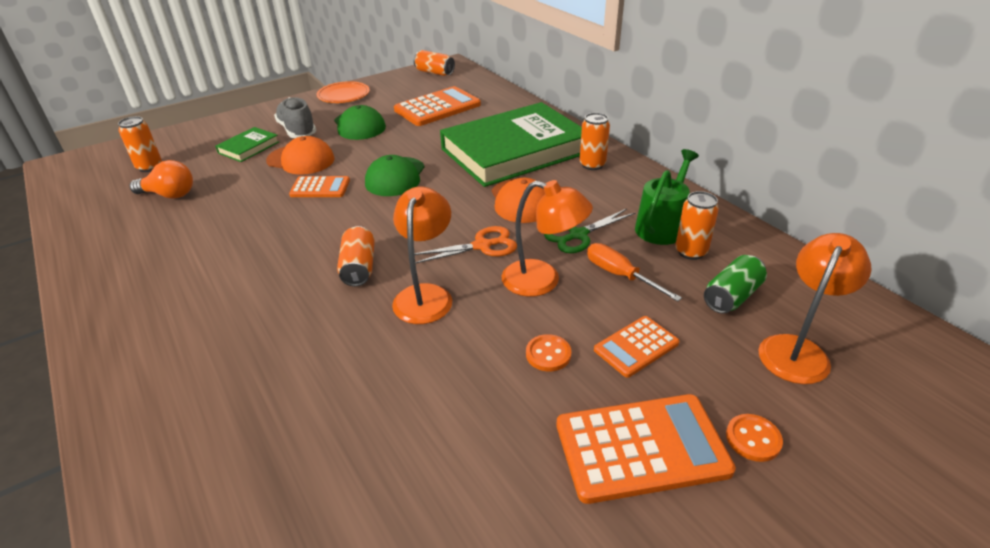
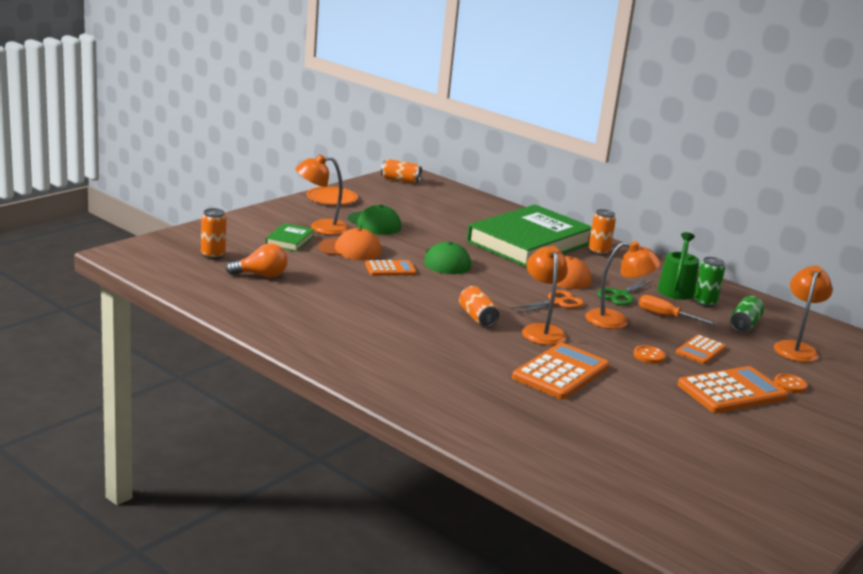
camera: 20 degrees left, 15 degrees down
(297, 131) = (320, 227): grey shoe -> orange lamp
(437, 107) = (432, 210): orange calculator -> orange calculator (560, 372)
(691, 252) = (704, 303): orange can -> green can

